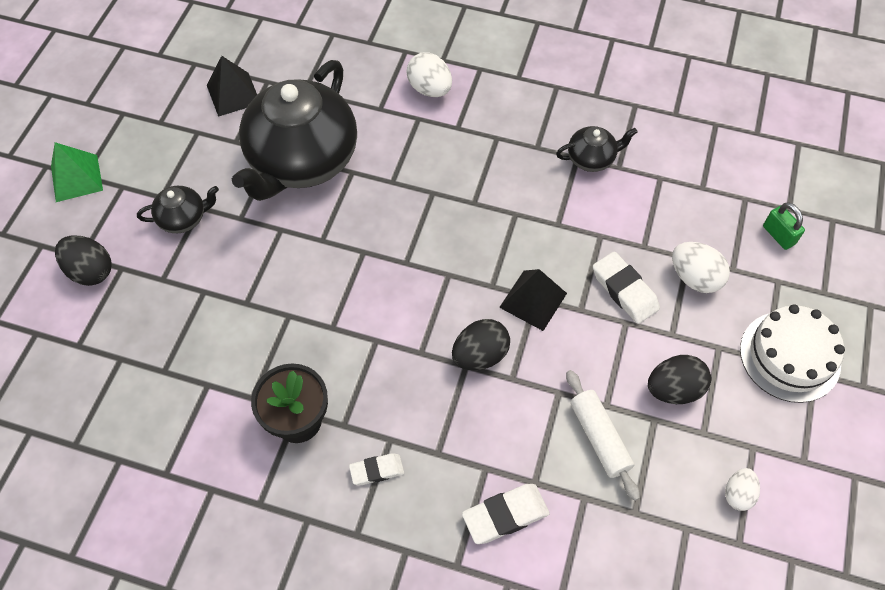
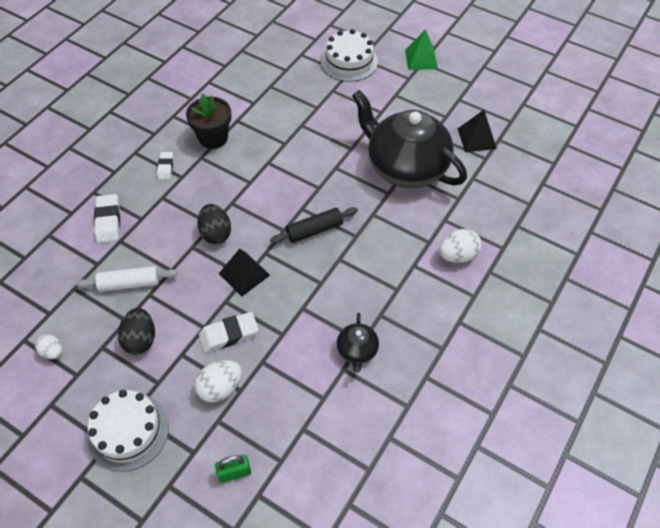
camera: 105 degrees right, 5 degrees down
(90, 271) = (349, 61): black egg -> white cake
(183, 218) = (374, 103): black teapot -> none
(437, 239) = (314, 230): none -> black rolling pin

